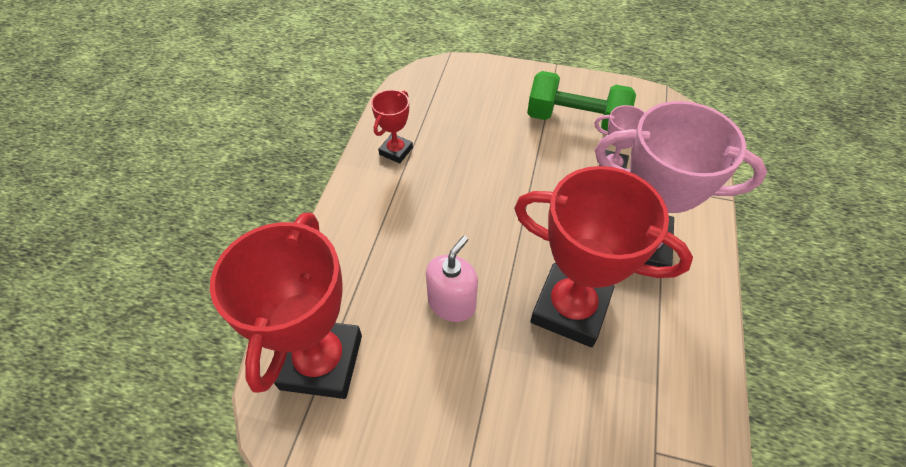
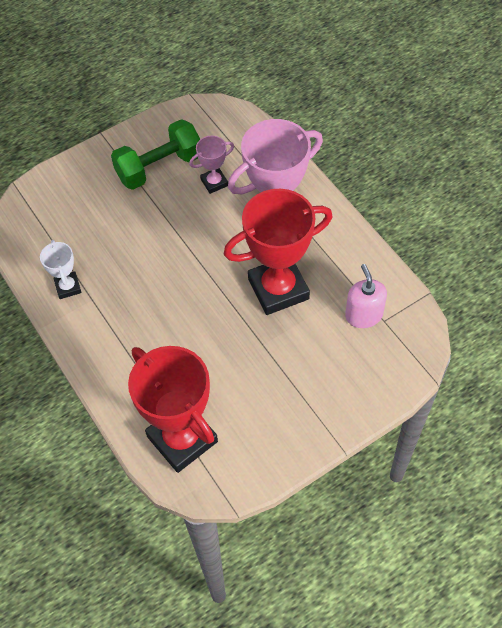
camera: 45 degrees left, 5 degrees up
(396, 151) = (68, 287): red trophy -> white trophy
(452, 303) = (214, 344): pink soap dispenser -> pink soap dispenser (363, 315)

